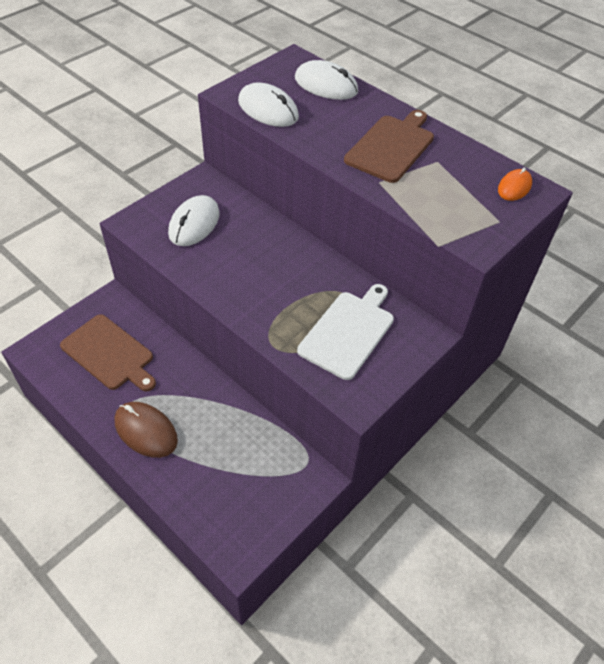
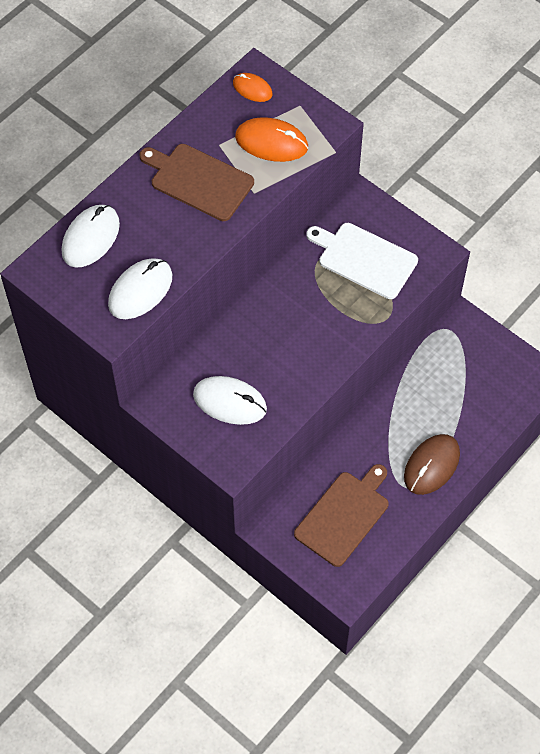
camera: 90 degrees left, 10 degrees up
(445, 197) = (271, 142): none -> orange mouse

